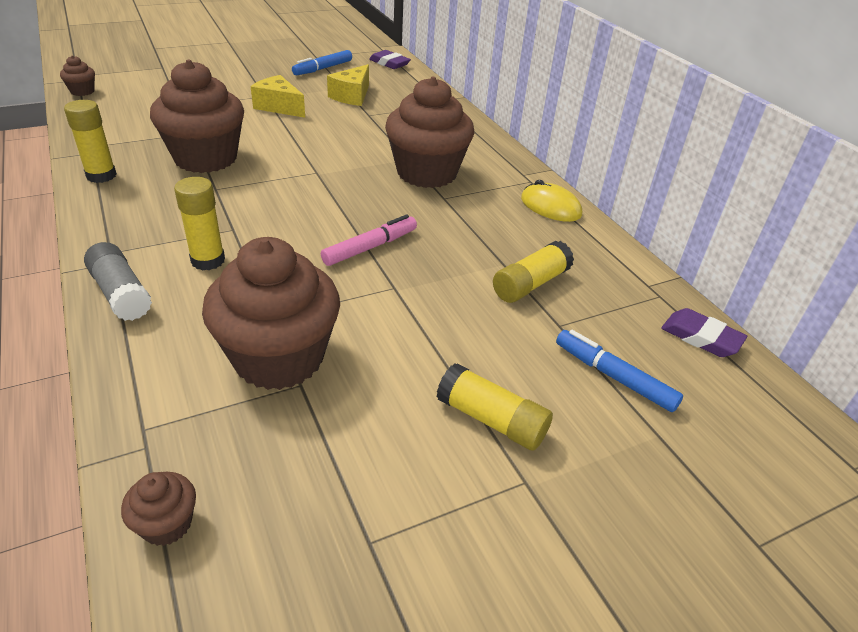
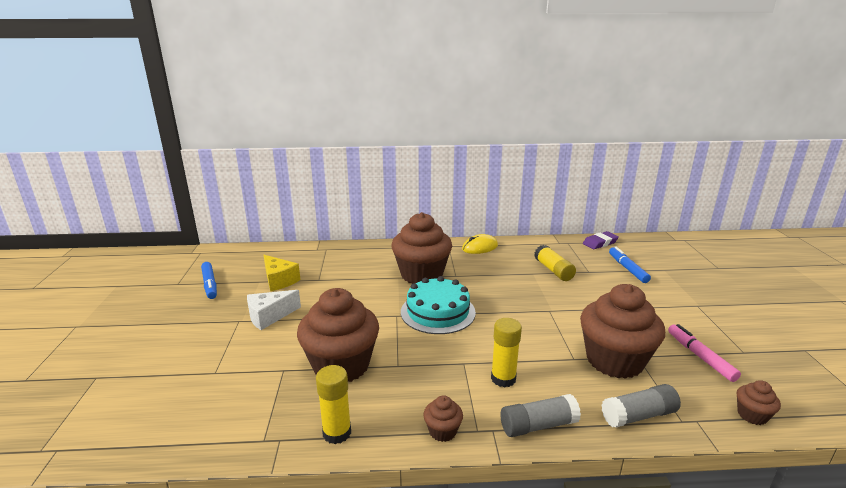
camera: 65 degrees left, 15 degrees down
(82, 91) = (102, 445): brown cupcake -> brown cupcake (442, 431)
(150, 382) = (638, 415): none -> grey glue stick
(279, 107) = (269, 316): yellow cheese -> white cheese
(338, 197) = (438, 312): none -> turquoise cake
(370, 247) = (505, 311): pink marker -> pink marker (700, 357)
(389, 63) = (232, 254): purple eraser -> none
(491, 420) = (659, 304): yellow glue stick -> none
(613, 376) = (627, 269): blue marker -> blue marker turned 105 degrees clockwise

